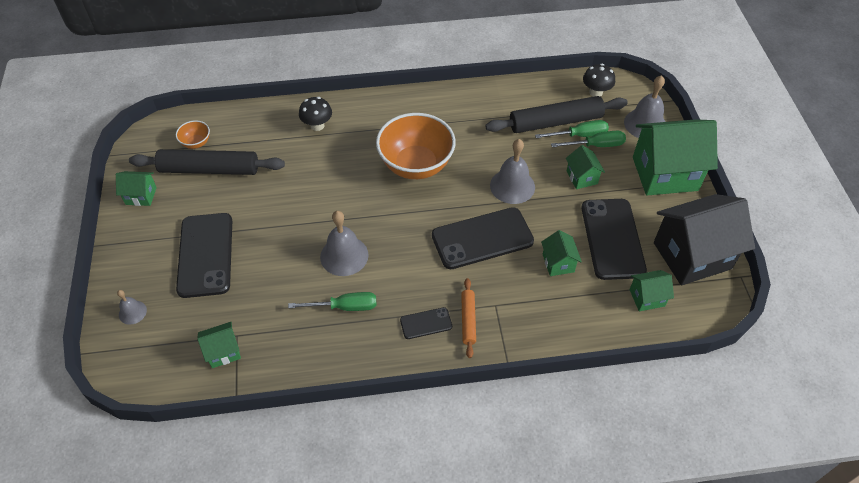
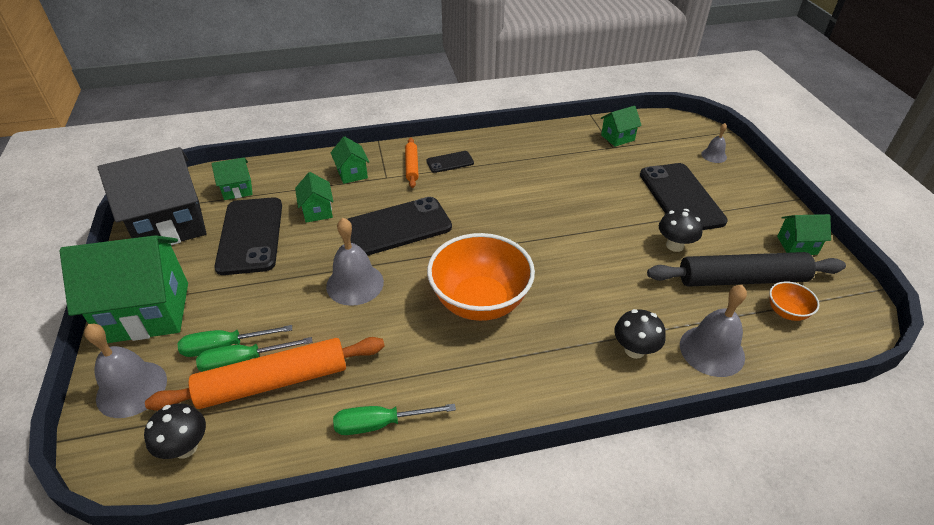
camera: 175 degrees right, 10 degrees down
(243, 202) = (674, 245): none -> black mushroom
(344, 255) = (540, 205): grey bell -> grey bell (712, 350)
(344, 307) = (526, 168): green screwdriver -> green screwdriver (380, 424)
(555, 122) = (273, 382): black rolling pin -> orange rolling pin
(582, 177) = (261, 300): green house -> green house (352, 173)

